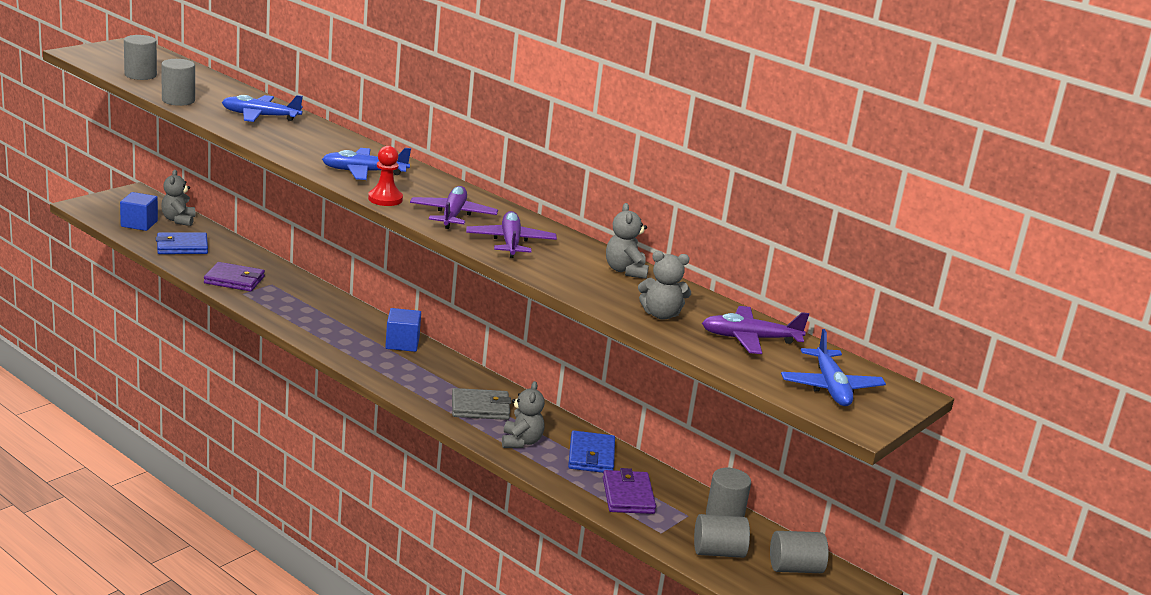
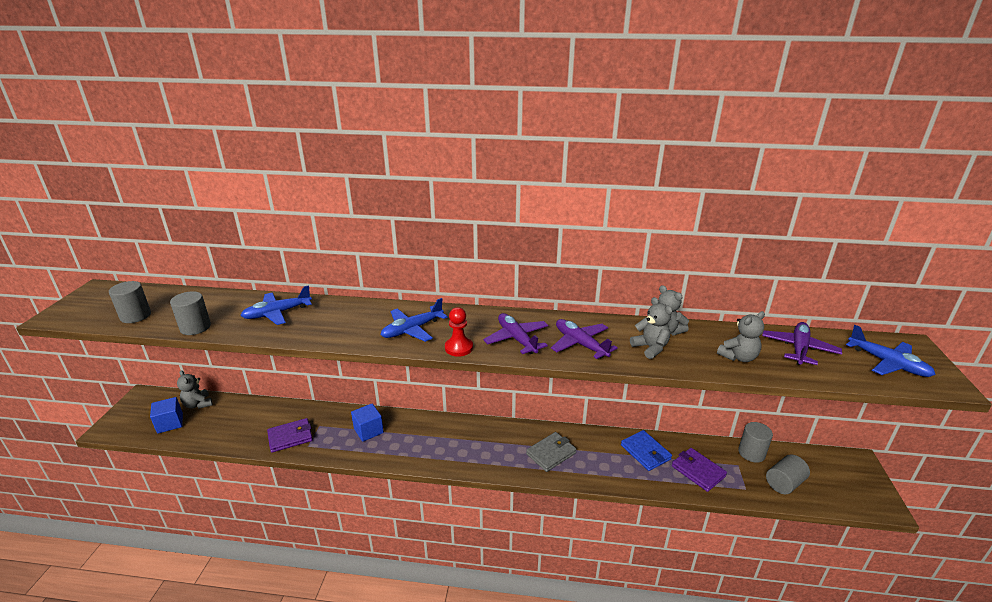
camera: 30 degrees left, 5 degrees up
(182, 247) = (223, 427): blue wallet -> none
(402, 343) = (451, 428): blue cube -> blue cube (368, 430)
(521, 442) = (602, 466): grey teddy bear -> grey teddy bear (650, 348)
(749, 339) = (799, 349): purple plane -> purple plane turned 150 degrees clockwise
(795, 568) = (822, 468): grey cylinder -> none

